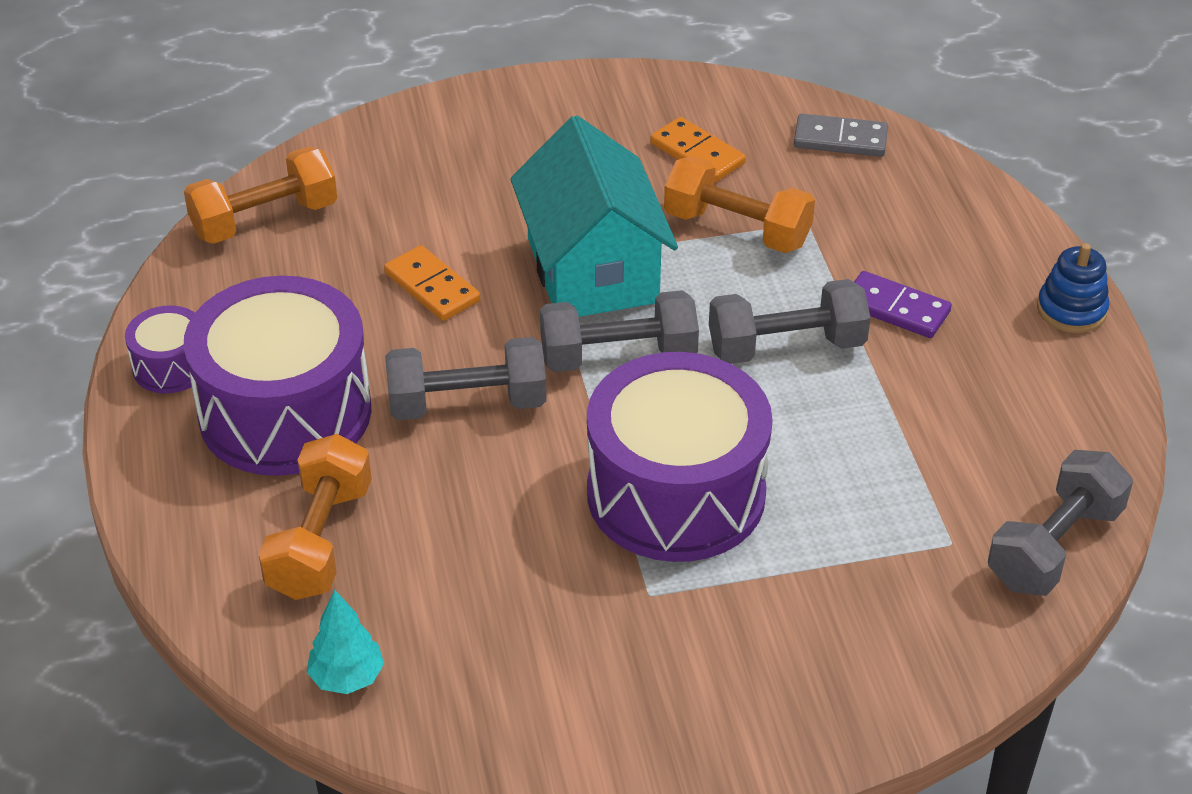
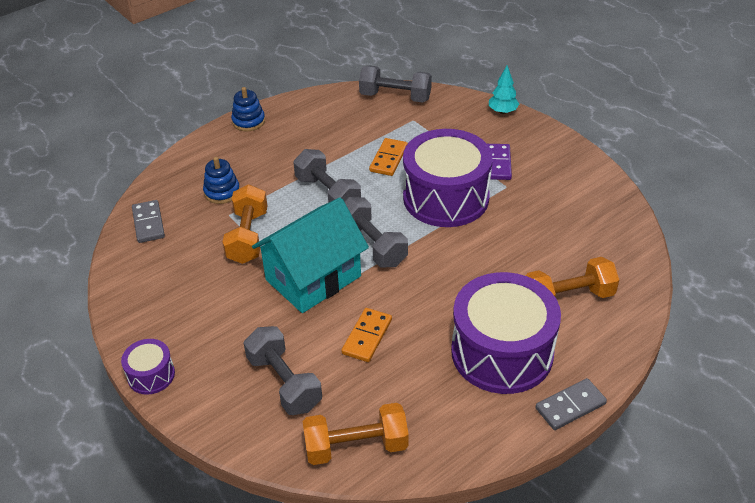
camera: 115 degrees left, 0 degrees up
(135, 440) = (570, 406): none -> grey domino
(171, 366) = (507, 422): purple drum -> purple drum (151, 375)
(265, 220) = (356, 446): orange dumbbell -> orange dumbbell turned 45 degrees counterclockwise
(347, 678) = (627, 254): turquoise tree -> turquoise tree (502, 111)
(467, 404) = (443, 285): grey dumbbell -> grey dumbbell (284, 382)
(697, 153) = (187, 273): orange domino -> orange domino (388, 159)
(871, 229) = (222, 192): none -> blue stacking toy
(896, 308) = (279, 169): purple domino -> purple domino (497, 164)

